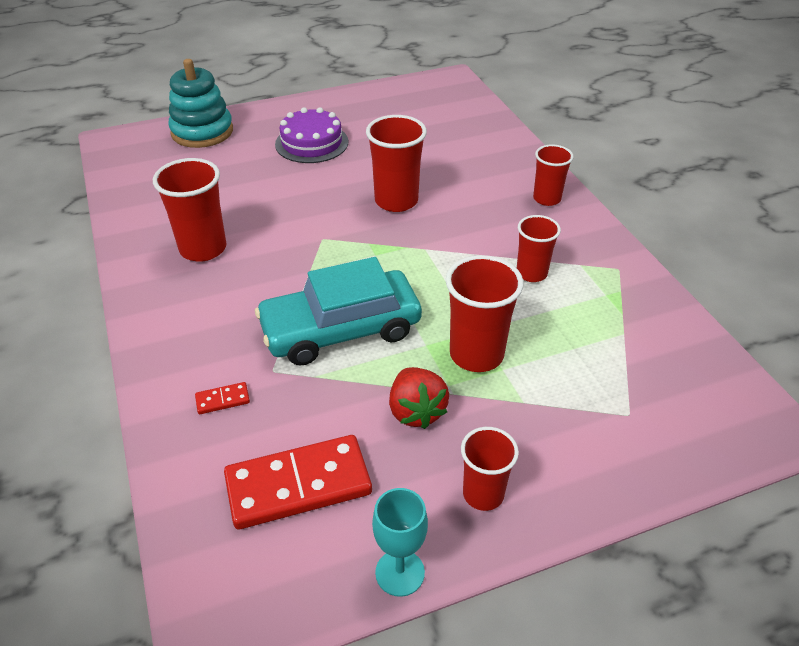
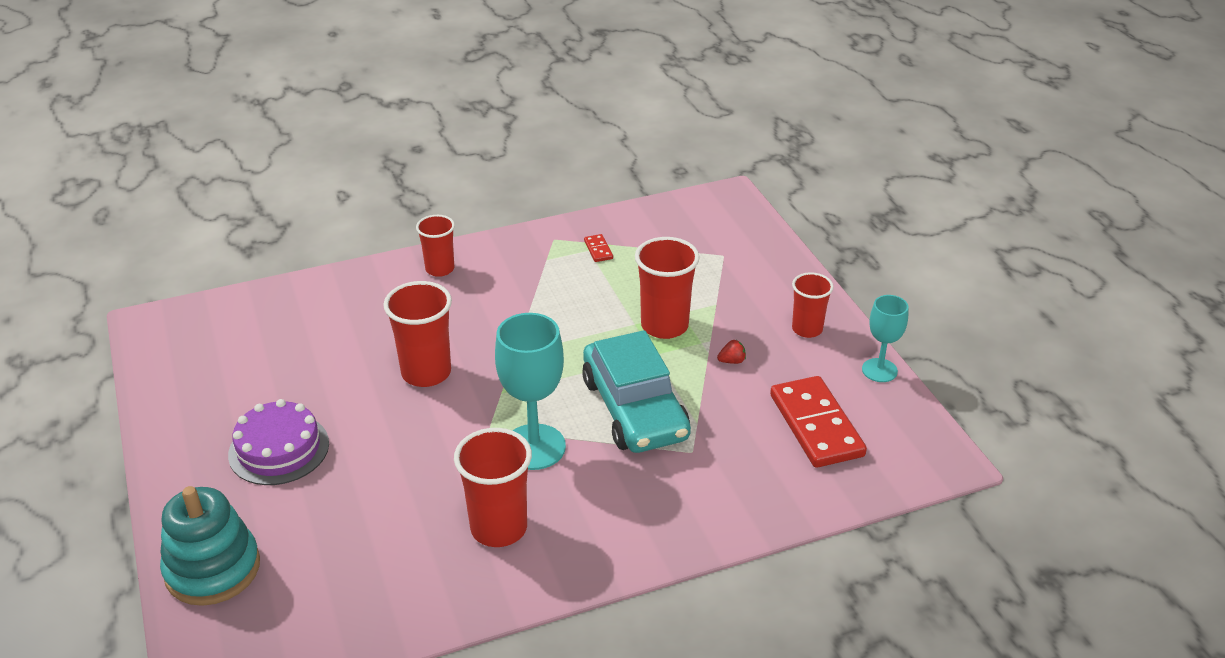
camera: 90 degrees left, 5 degrees down
(222, 400) = (731, 482): red domino -> red domino (598, 250)
(295, 264) = (534, 447): none -> turquoise goblet
(416, 411) = (732, 361): red strawberry -> red strawberry, size x0.49
(531, 273) = (557, 288): red cup -> none

